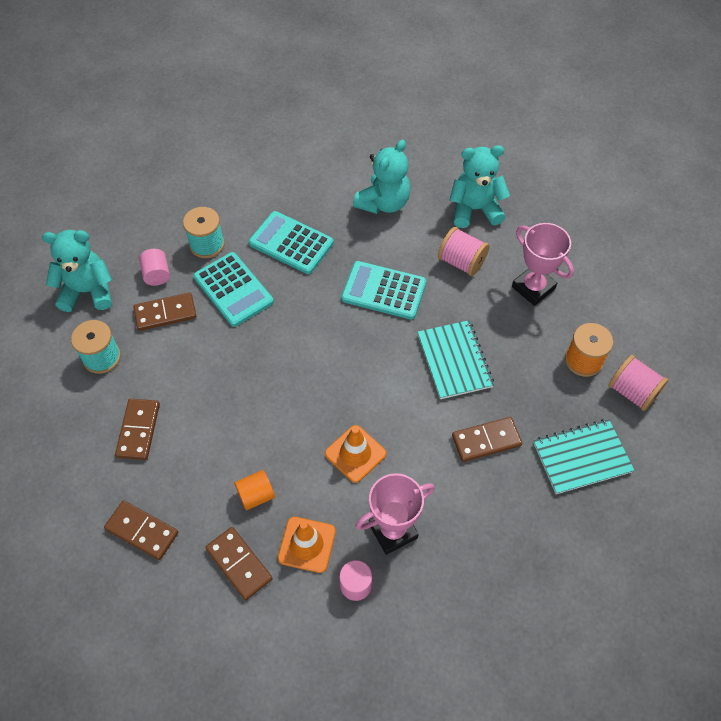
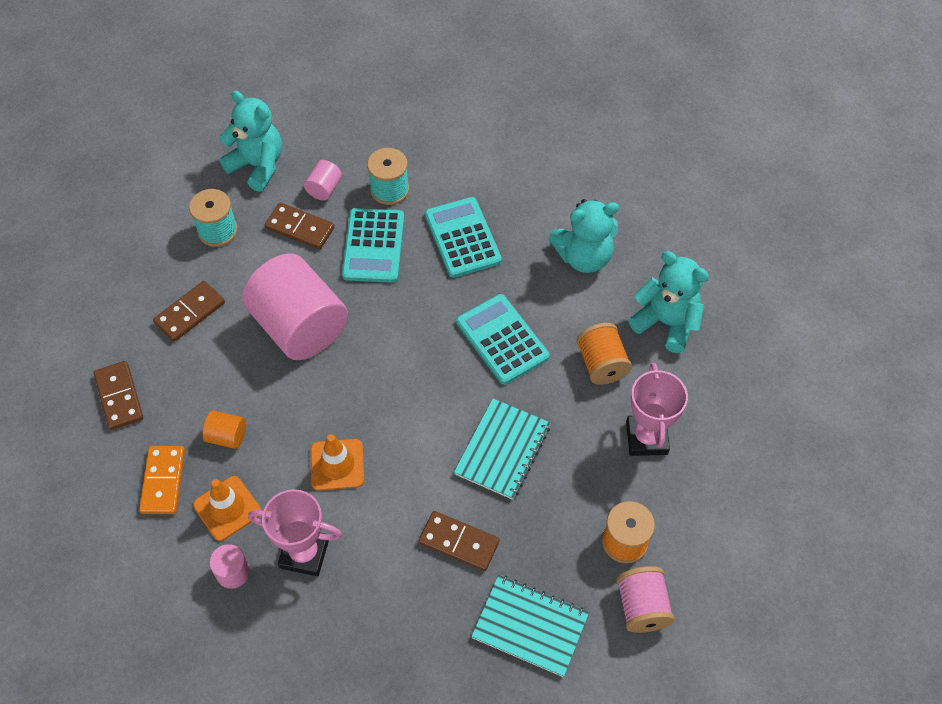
camera: 40 degrees right, 0 degrees up
(233, 380) = (299, 326): none -> pink cylinder
(239, 564) = (163, 481): brown domino -> orange domino
(461, 262) = (601, 364): pink spool -> orange spool

